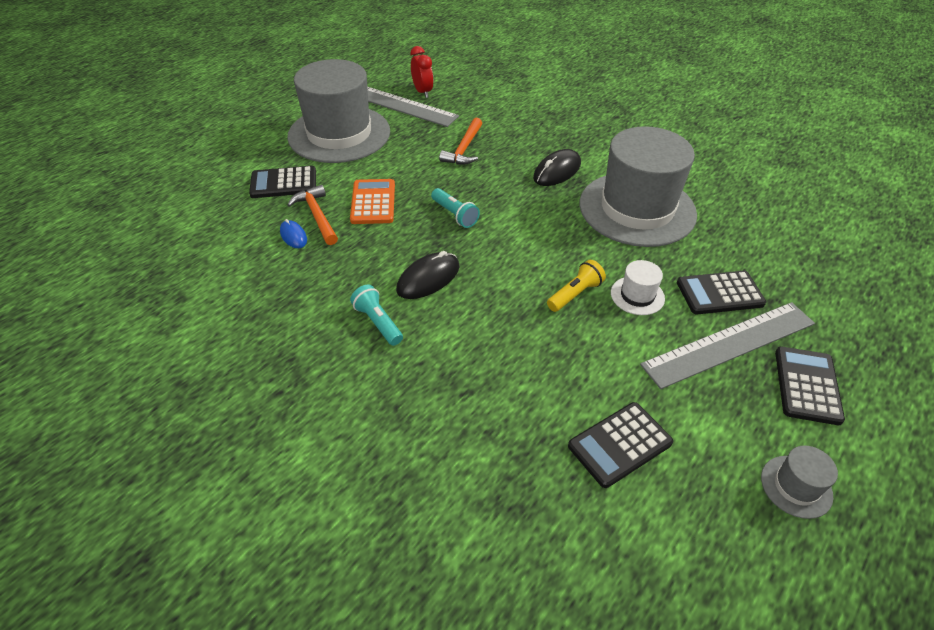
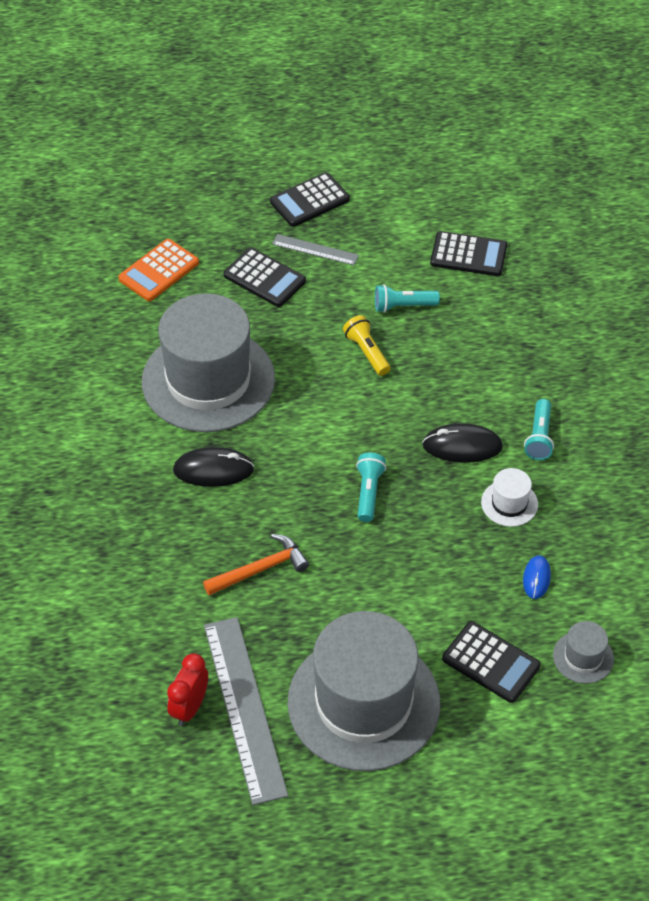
camera: 135 degrees left, 5 degrees up
(317, 216) = (494, 588): orange hammer -> none
(373, 202) = (426, 565): orange calculator -> orange calculator (159, 271)
(575, 294) = (367, 352): yellow flashlight -> yellow flashlight turned 60 degrees clockwise
(601, 349) = (403, 306): none -> turquoise flashlight
(637, 295) = (324, 319): white hat -> white hat (509, 503)
(729, 344) = (315, 249): grey ruler -> grey ruler, size x0.51
(796, 486) = (401, 175): grey hat -> grey hat (583, 657)

